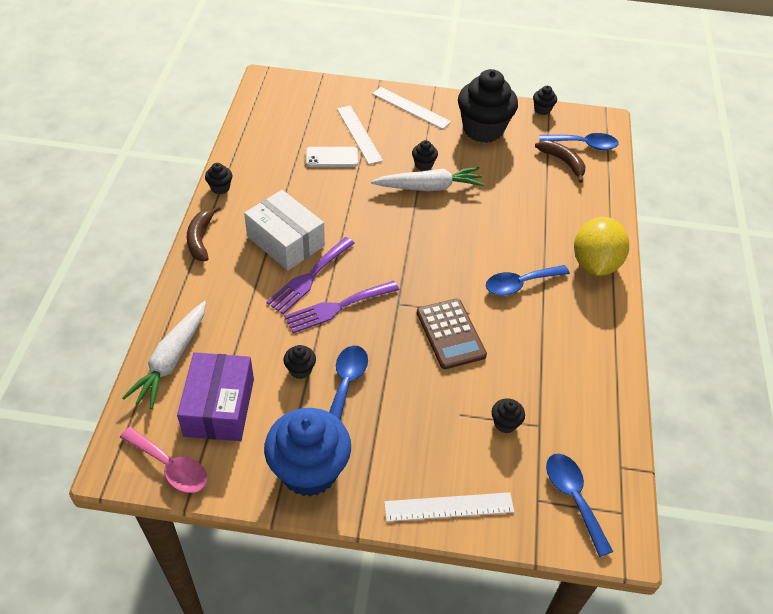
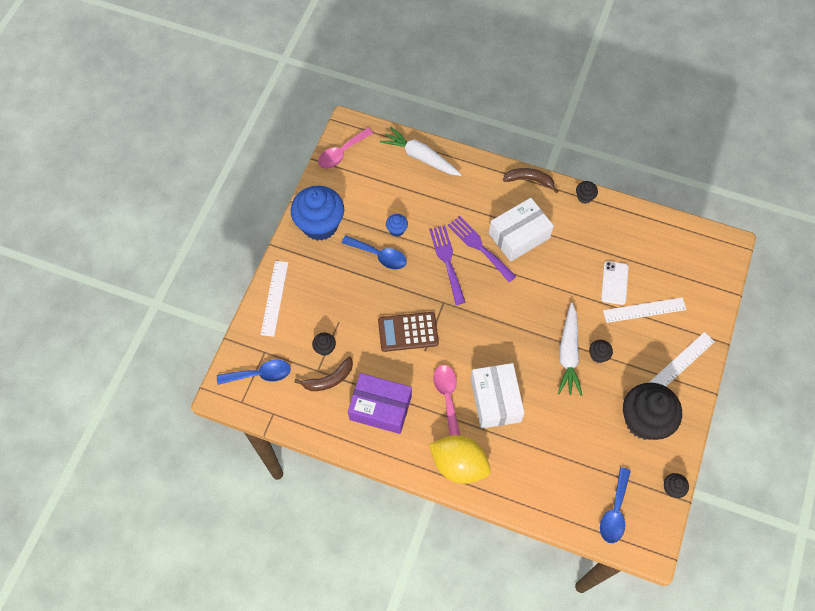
camera: 105 degrees right, 15 degrees up
(219, 407) = (378, 181): purple box -> purple box (380, 408)
(300, 370) = (397, 230): black cupcake -> blue cupcake
(507, 241) = (495, 400): none -> white box
(520, 284) = (447, 396): blue spoon -> pink spoon
(563, 162) = (591, 482): brown banana -> brown banana (329, 379)

